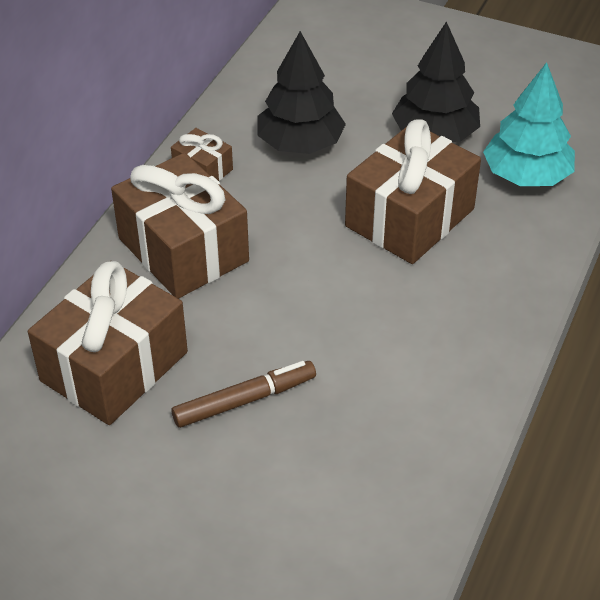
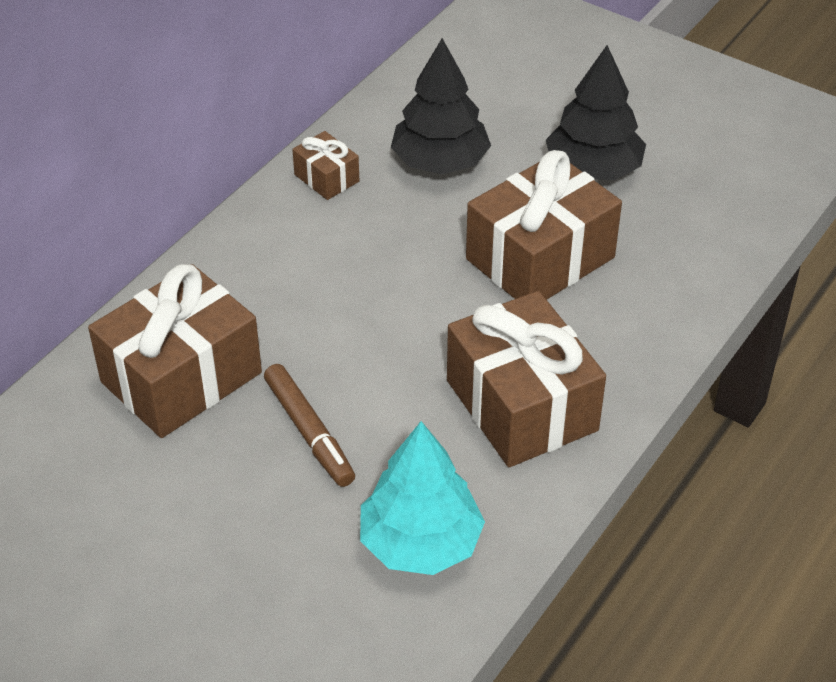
camera: 10 degrees right, 0 degrees up
(183, 250) = (284, 263): brown gift -> brown gift (521, 405)
(244, 400) = (309, 432): brown marker -> brown marker turned 75 degrees clockwise
(526, 176) = (684, 228): turquoise tree -> turquoise tree (420, 543)

